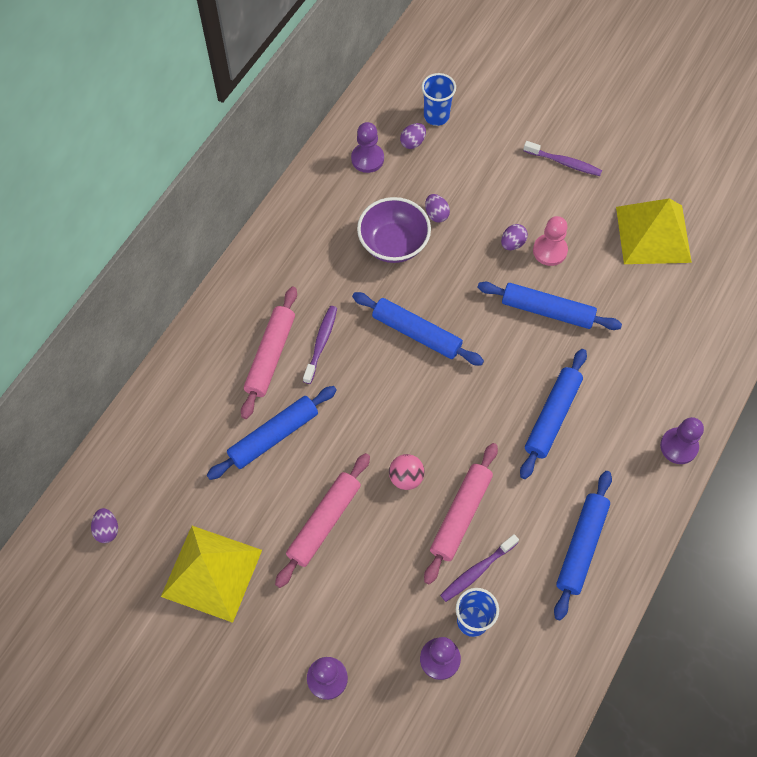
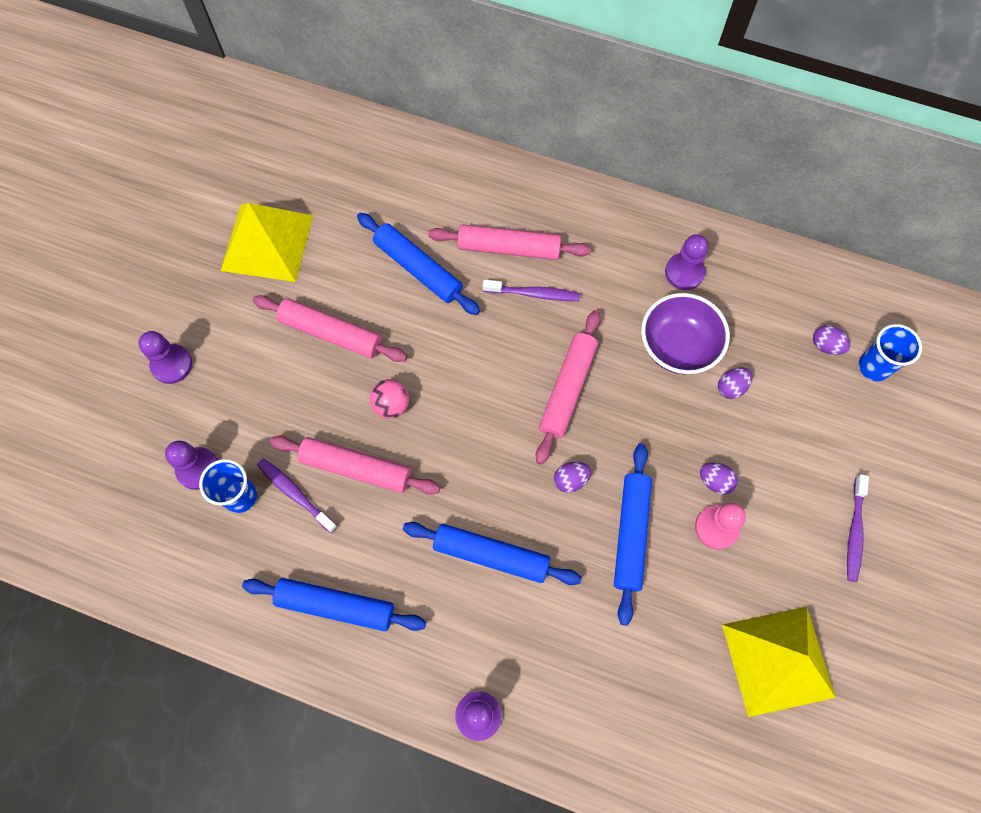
camera: 80 degrees right, 5 degrees up
(107, 529) = (300, 147): purple egg -> purple egg (570, 480)
(367, 159) = (786, 300): purple pawn -> purple pawn (684, 272)
(416, 333) = (567, 389): blue rolling pin -> pink rolling pin

